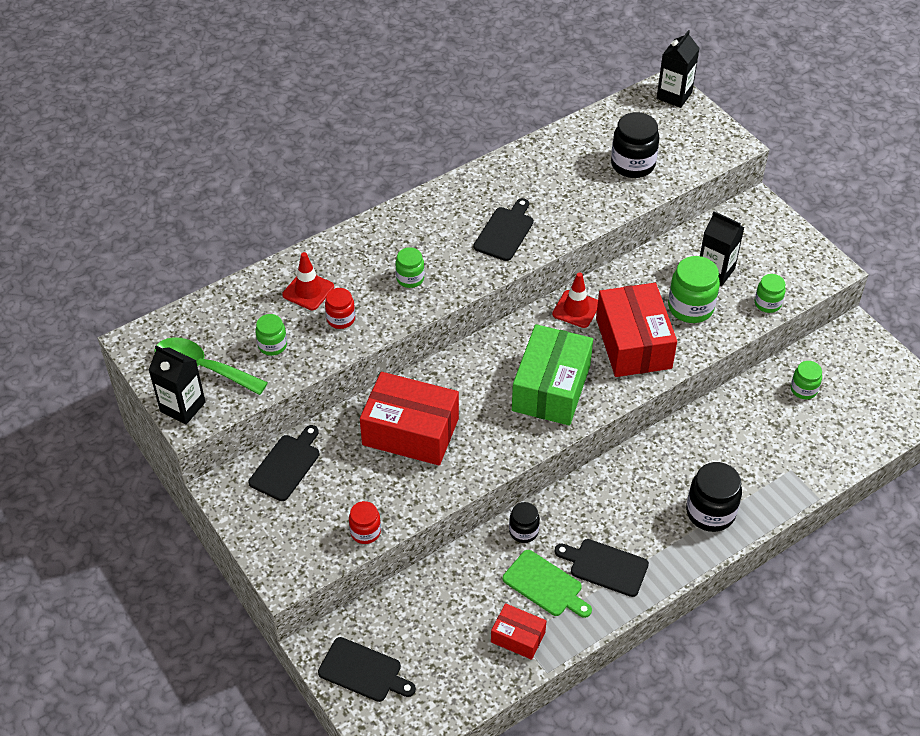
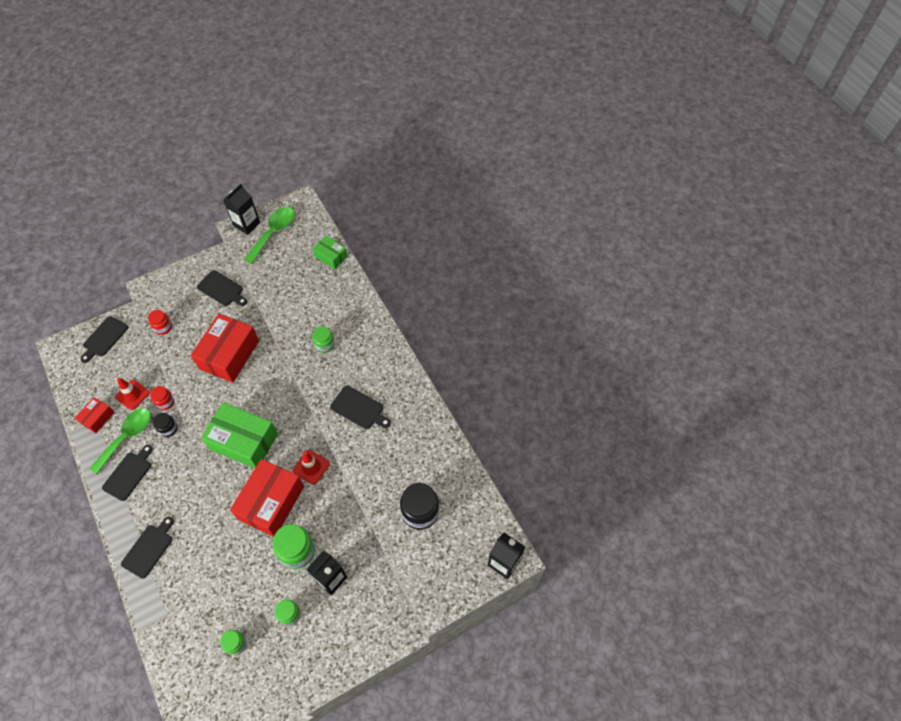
camera: 95 degrees right, 10 degrees up
(251, 291) = (331, 256): none -> green box
(272, 345) = (283, 267): green jar -> none
(308, 291) = (325, 286): red traffic cone -> red traffic cone (132, 395)
(341, 319) = (297, 304): red jar -> red jar (165, 402)
(545, 585) = (127, 437): green cutting board -> green spoon
(633, 343) = (271, 503): red box -> red box turned 60 degrees counterclockwise
(710, 512) = (149, 549): black jar -> black cutting board

